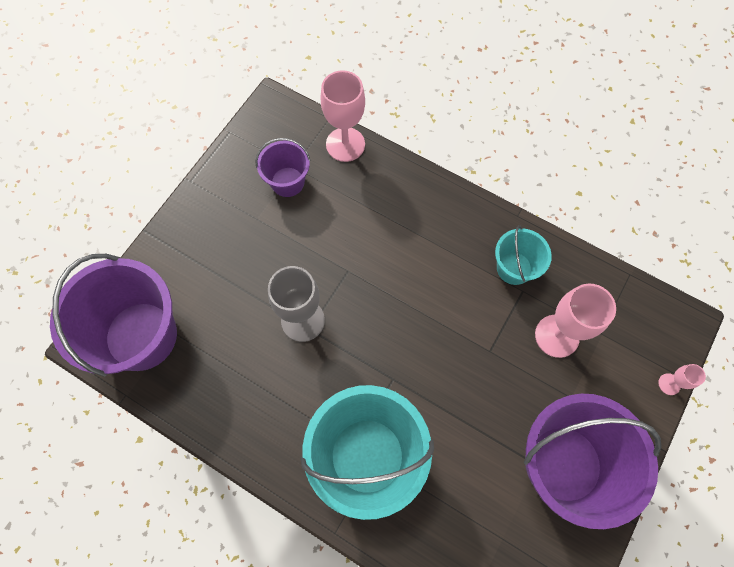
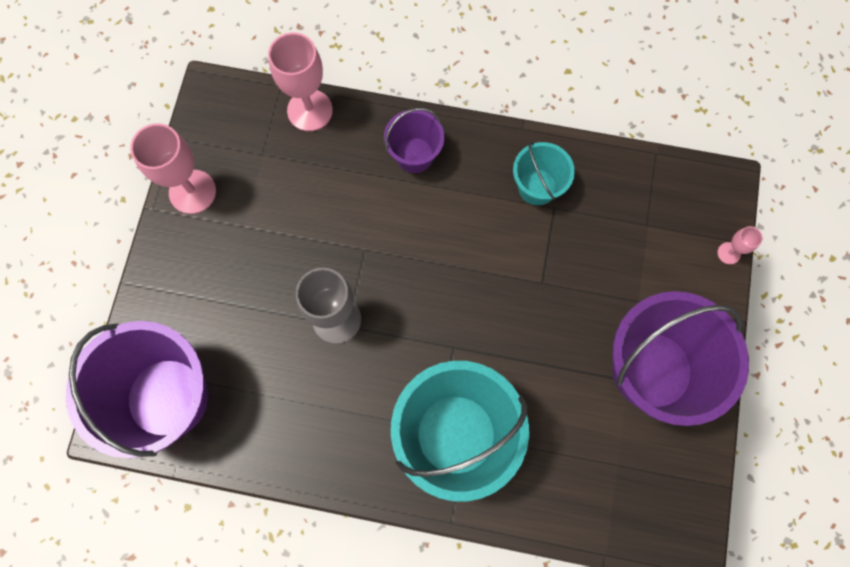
camera: 20 degrees left, 5 degrees up
(287, 182) = (262, 174): purple bucket -> purple bucket (414, 155)
(557, 336) = (604, 243): pink goblet -> pink goblet (192, 192)

